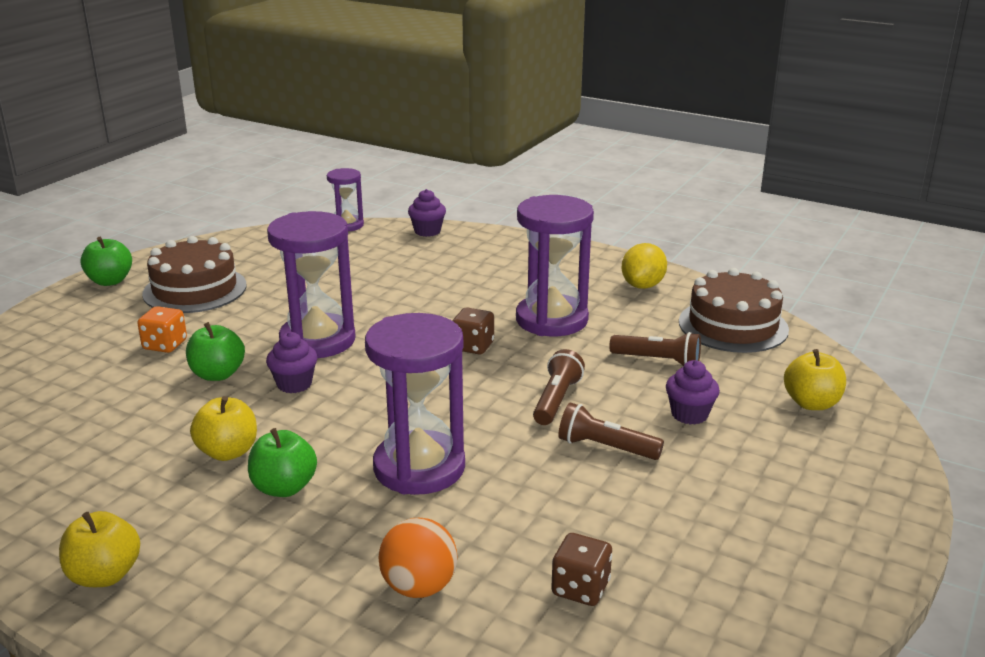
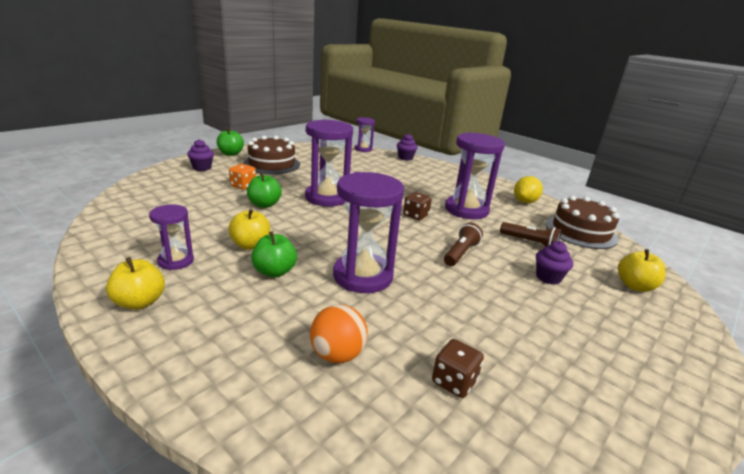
camera: 10 degrees right, 0 degrees up
(123, 502) = (176, 261): none -> purple hourglass
(294, 384) = (305, 217): purple cupcake -> purple cupcake (202, 168)
(605, 447) = (488, 287): brown flashlight -> none

